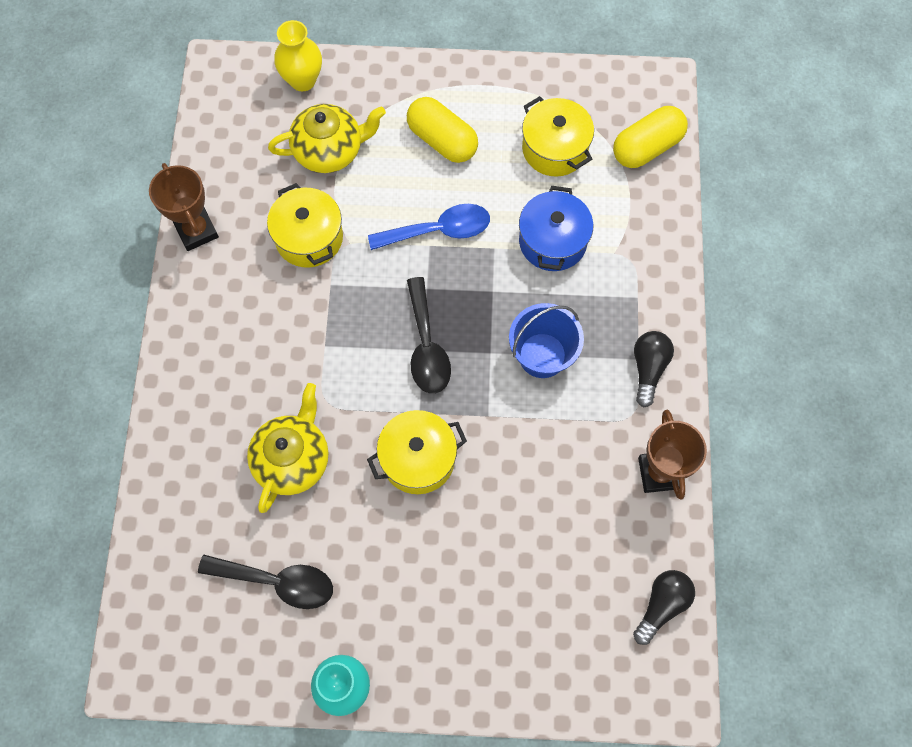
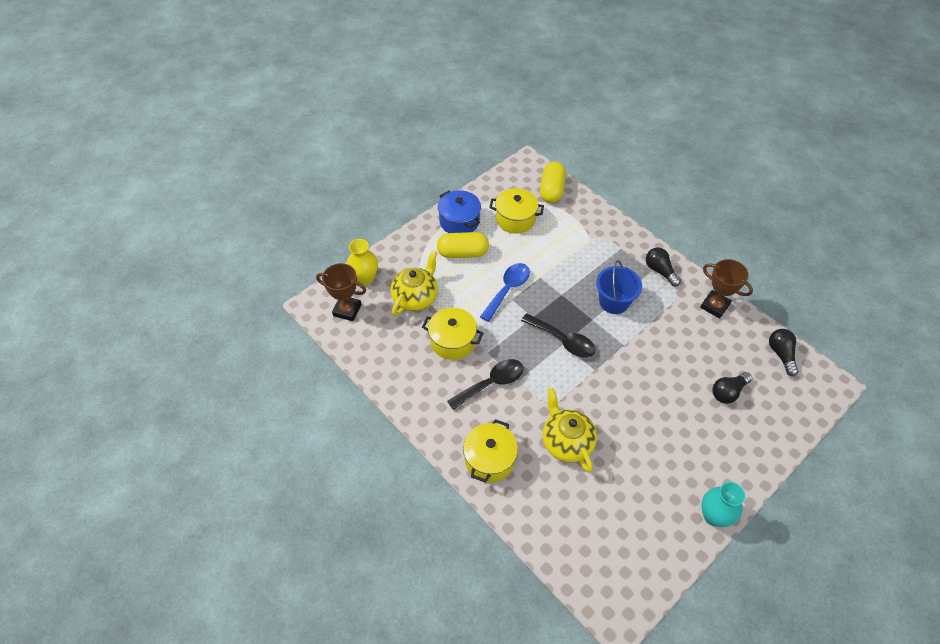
camera: 45 degrees left, 15 degrees down
(196, 231) = (393, 384): brown trophy -> brown trophy (347, 310)
(277, 582) = (628, 501): black spoon -> black spoon (491, 383)
(418, 459) = (619, 389): yellow pot -> yellow pot (489, 459)
(537, 583) = (728, 392): none -> black light bulb
(552, 241) = (560, 255): blue pot -> blue pot (459, 221)

